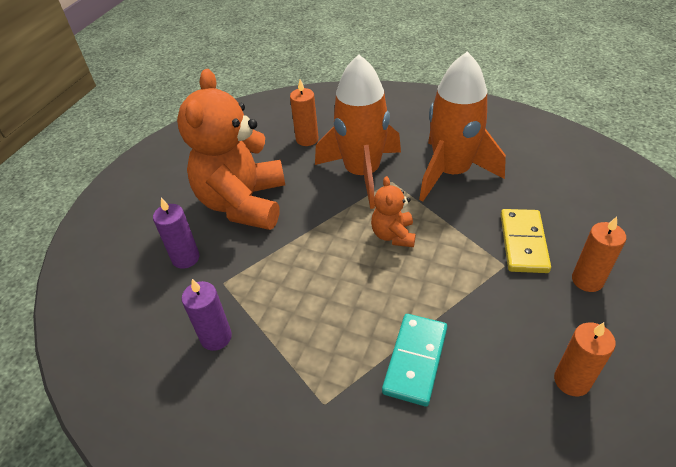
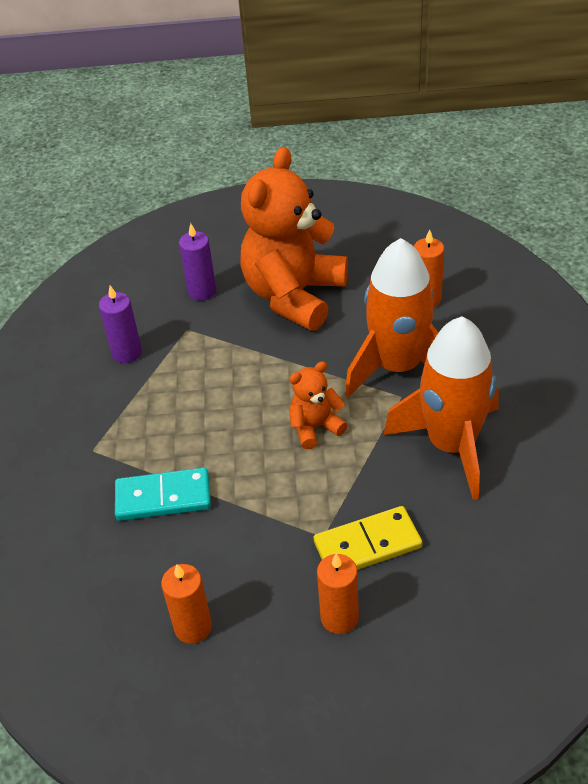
camera: 65 degrees right, 0 degrees up
(243, 203) = (294, 295): orange teddy bear -> orange teddy bear turned 45 degrees counterclockwise

